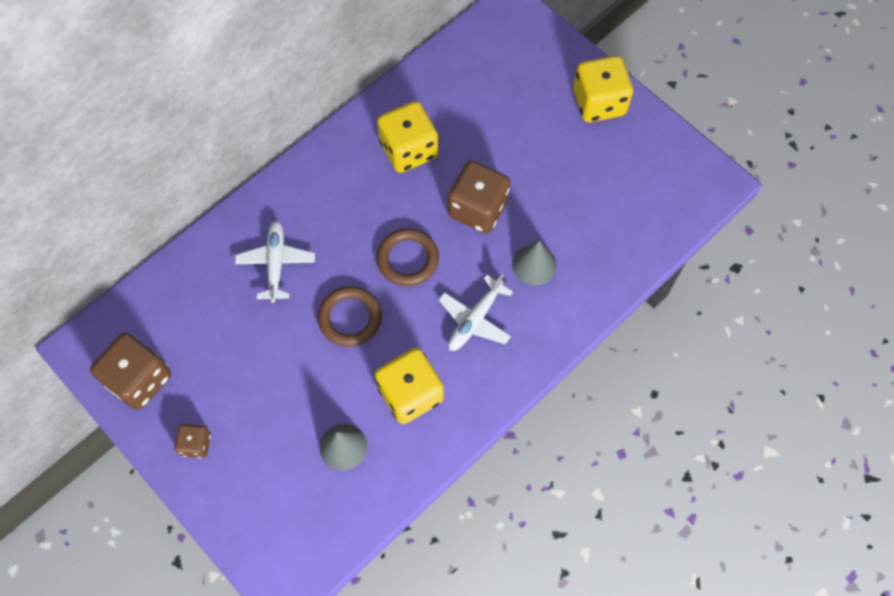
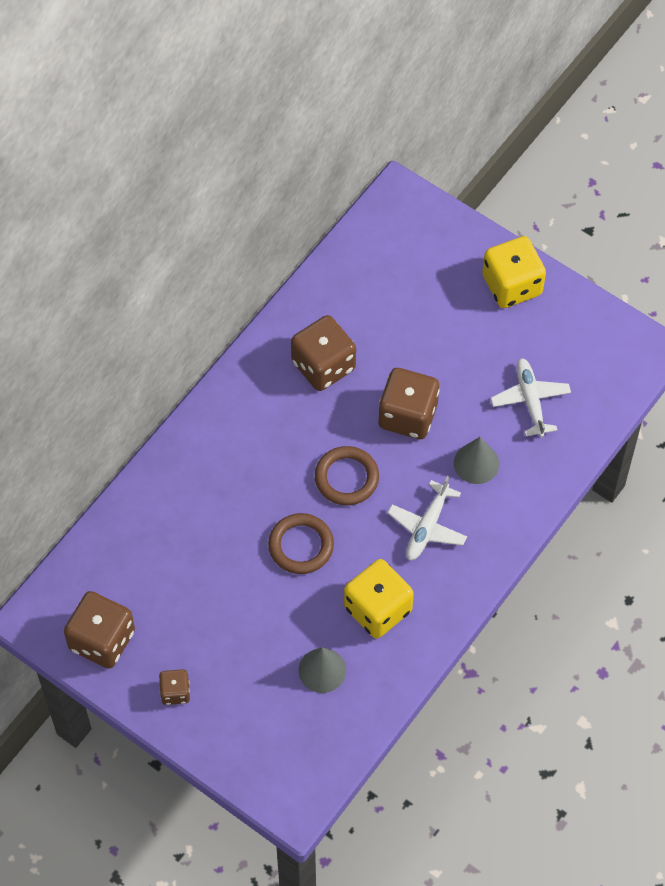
camera: 10 degrees left, 5 degrees down
(276, 263) = (212, 504): white plane -> white plane (530, 401)
(408, 150) = (323, 366): yellow dice -> brown dice

